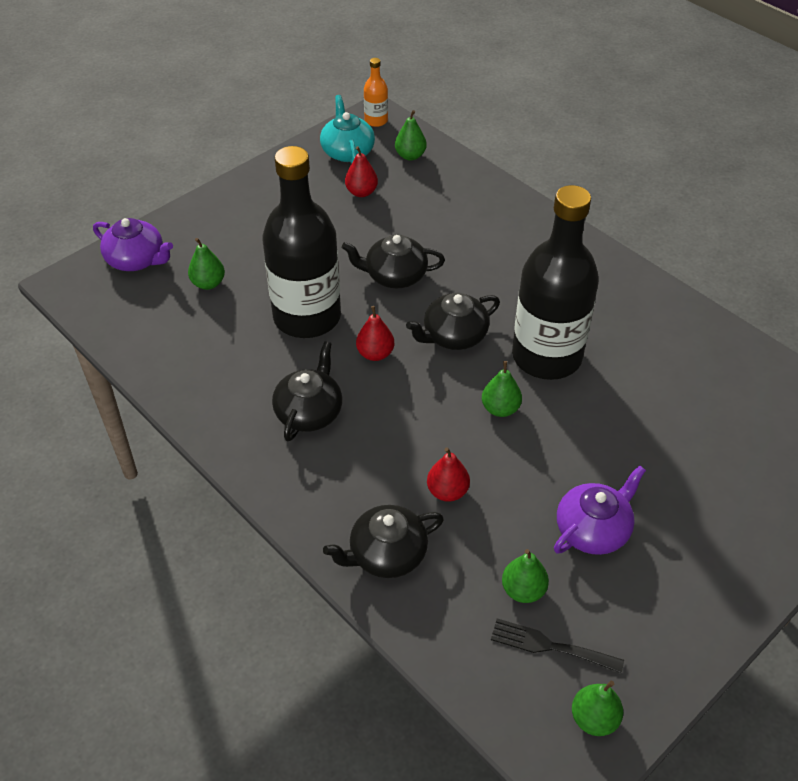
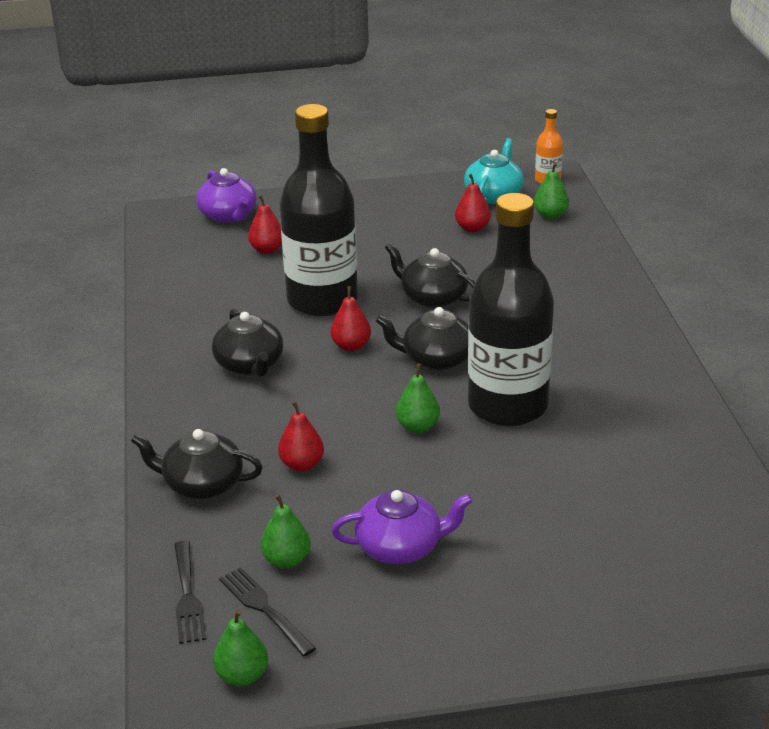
camera: 35 degrees right, 15 degrees down
(208, 283) = (267, 250): green pear -> red pear
(309, 412) = (250, 365): black teapot -> black teapot turned 105 degrees clockwise
(482, 671) = (188, 596): none -> black fork

